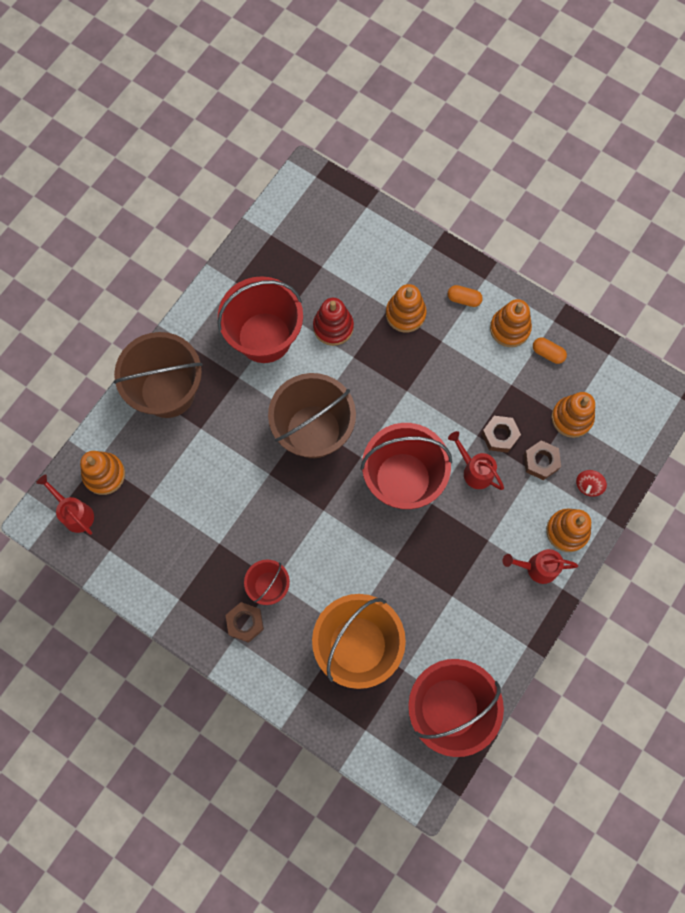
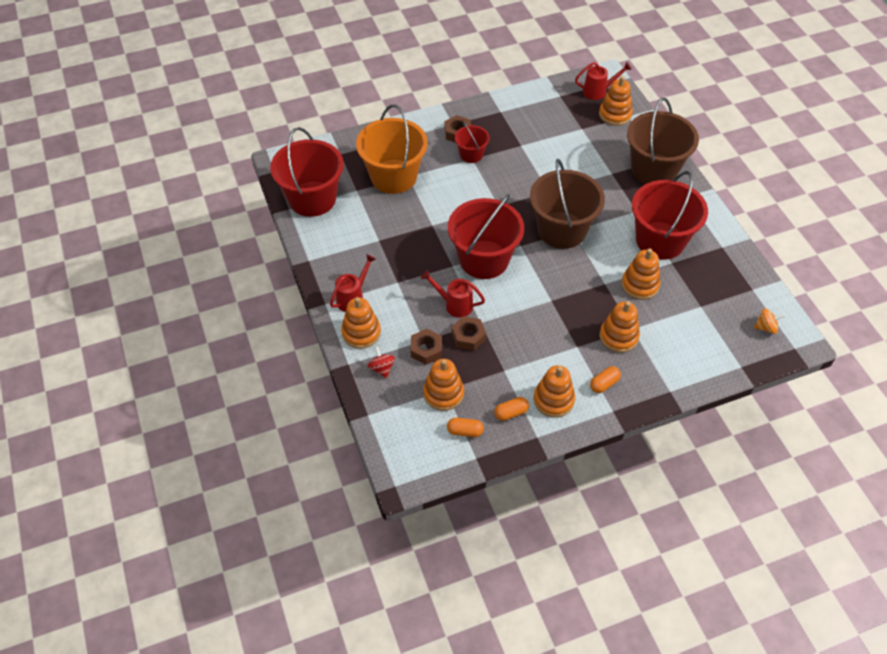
camera: 125 degrees right, 20 degrees down
(309, 206) = (766, 327): none -> orange spinning top
(333, 327) = (640, 285): red stacking toy -> orange stacking toy
(474, 470) = (455, 305): red watering can -> red watering can turned 150 degrees counterclockwise
(592, 377) = (465, 431): none -> orange capsule

